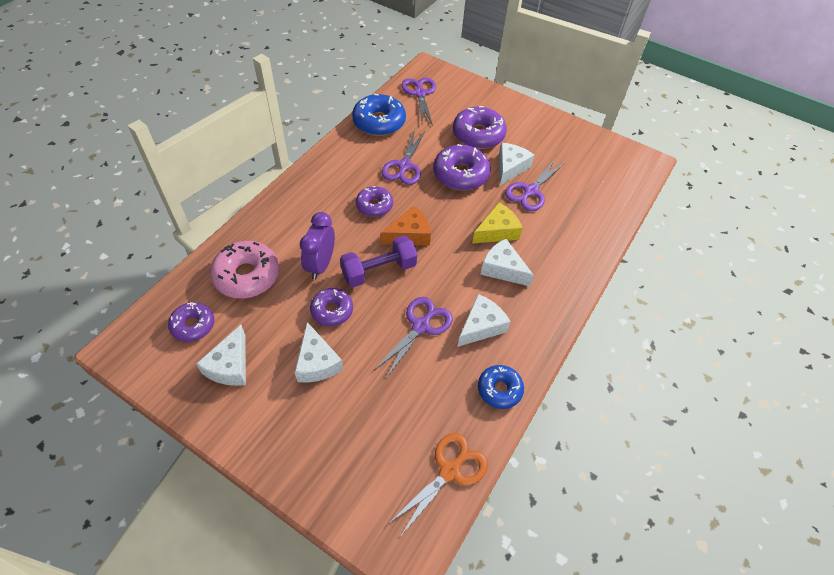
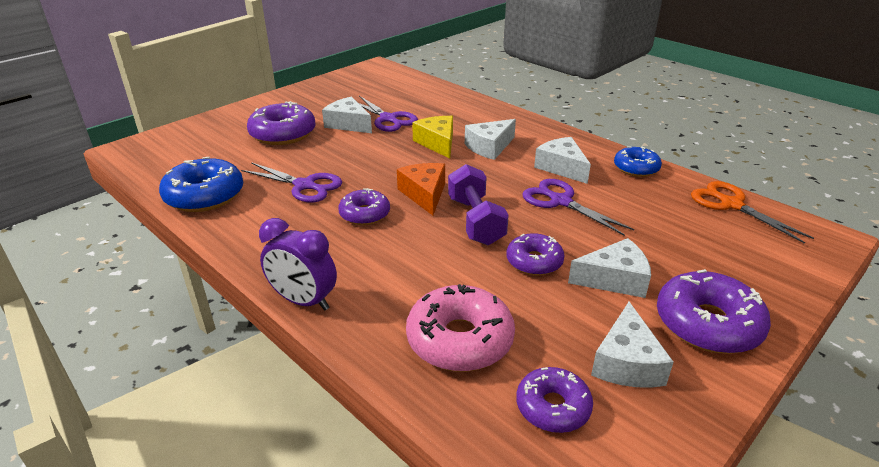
camera: 75 degrees left, 20 degrees down
(230, 365) = (626, 362): white cheese -> white cheese turned 75 degrees clockwise
(320, 265) = (455, 266): purple clock -> purple clock (303, 301)
(420, 94) = (174, 160): purple scissors -> none
(460, 174) = (342, 152): purple donut -> purple donut (707, 324)

